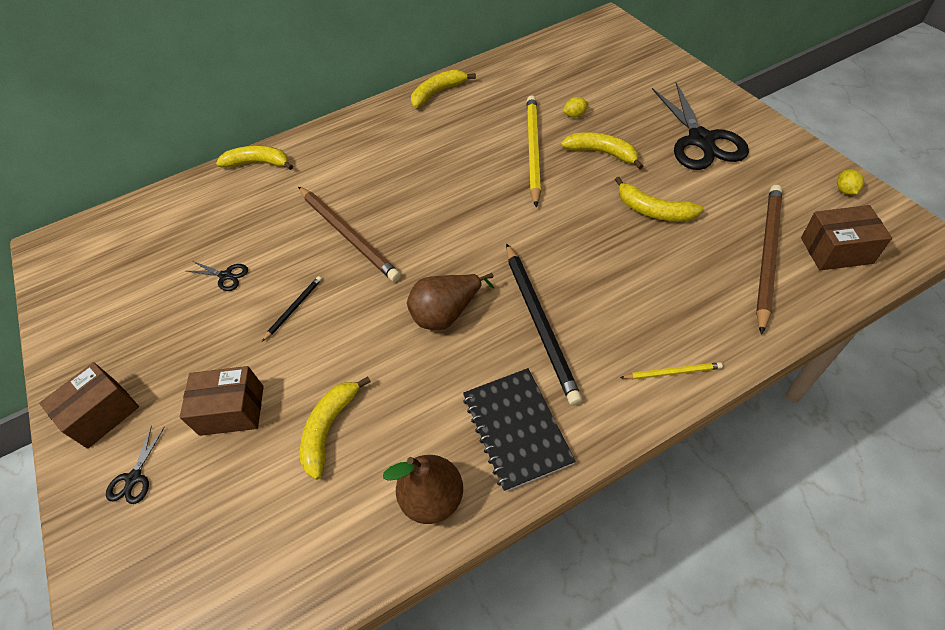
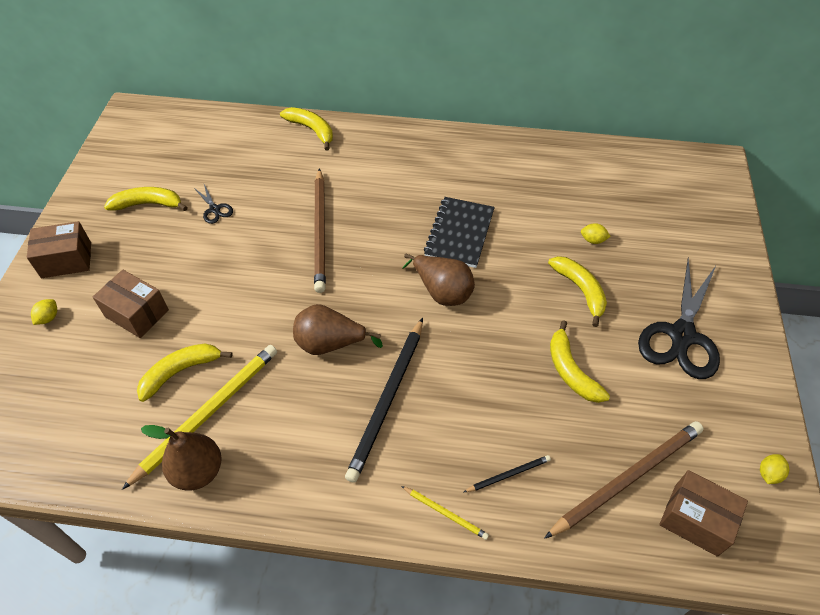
camera: 30 degrees right, 0 degrees up
(134, 478) = (48, 318): black scissors -> yellow lemon
(294, 308) = (235, 265): black pencil -> black pencil (508, 474)
(438, 93) = (498, 148): yellow banana -> yellow banana (148, 204)
(499, 217) = (442, 291): none -> brown pear
(517, 429) = (294, 467): black notebook -> black notebook (459, 233)
(533, 150) = (525, 250): yellow pencil -> yellow pencil (208, 413)

